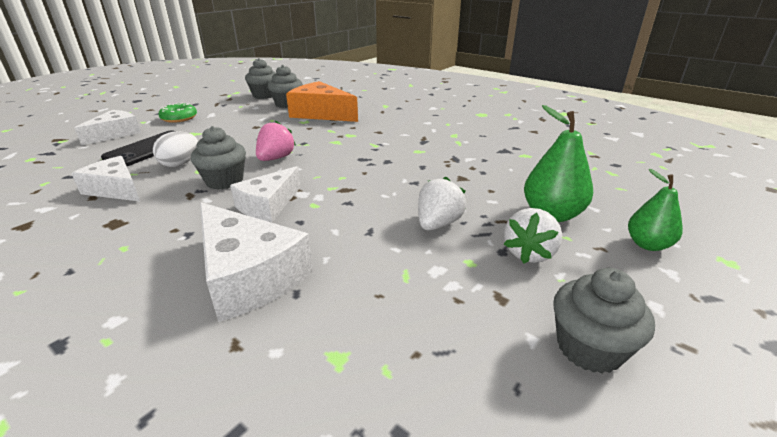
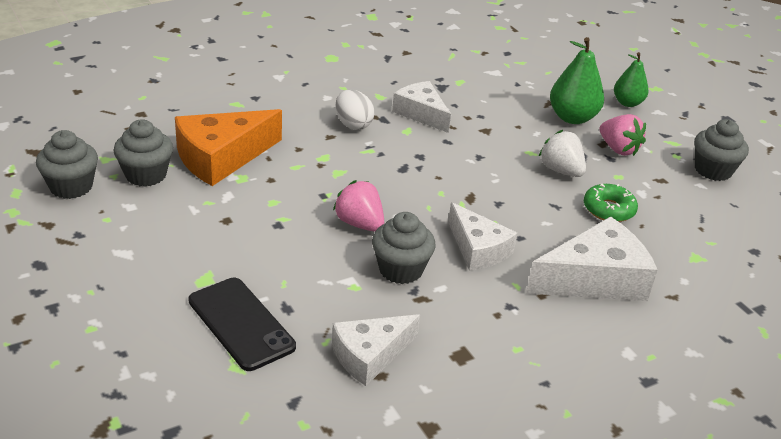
camera: 70 degrees left, 5 degrees up
(115, 134) = (134, 359): white cheese -> white cheese (421, 113)
(179, 118) = (112, 287): green donut -> green donut (608, 209)
(180, 164) = (322, 299): white egg -> white egg (353, 124)
(529, 253) = (618, 149): white strawberry -> pink strawberry

